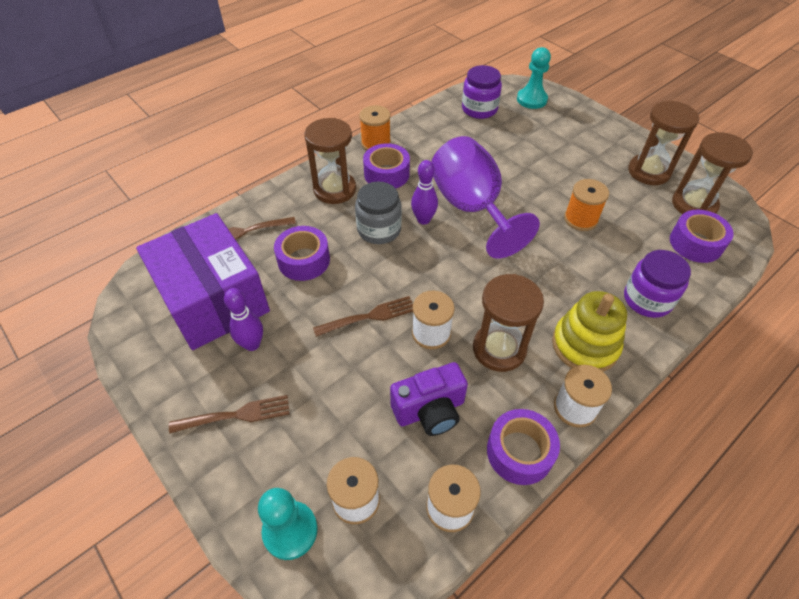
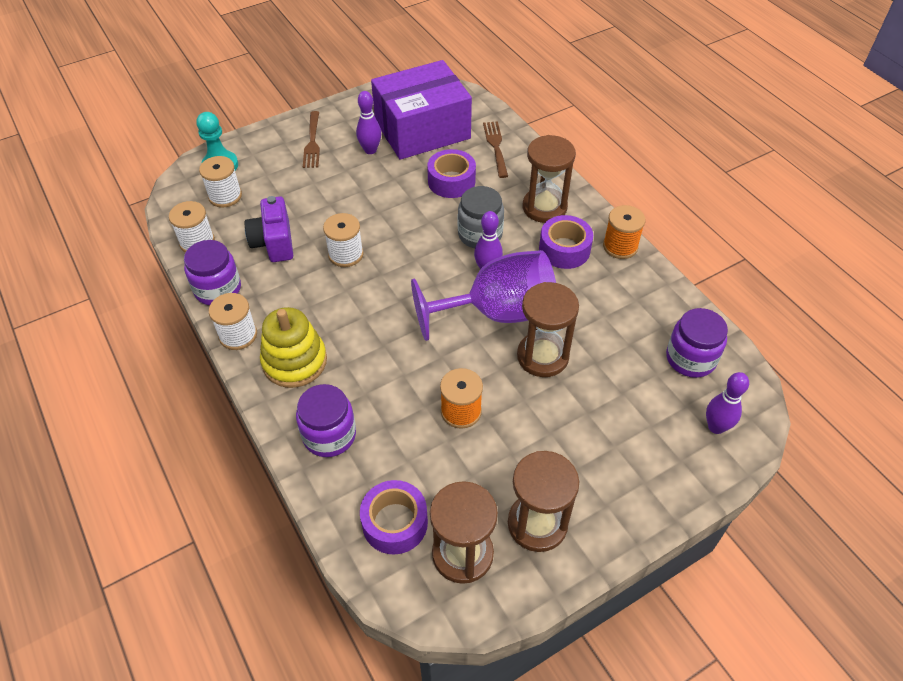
camera: 100 degrees right, 0 degrees up
(368, 317) = (375, 217): brown fork -> none
(499, 349) = (313, 297): brown hourglass -> brown hourglass (542, 356)
(519, 452) = (218, 289): purple tape -> purple jar
(531, 99) = (716, 427): turquoise pawn -> purple bowling pin

